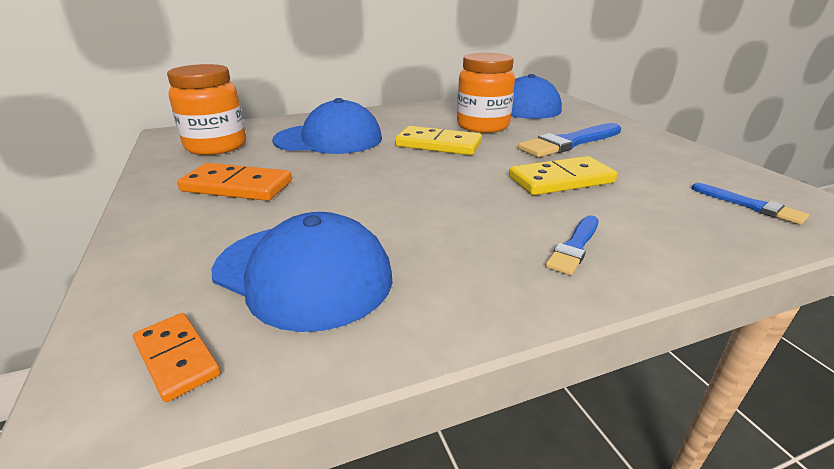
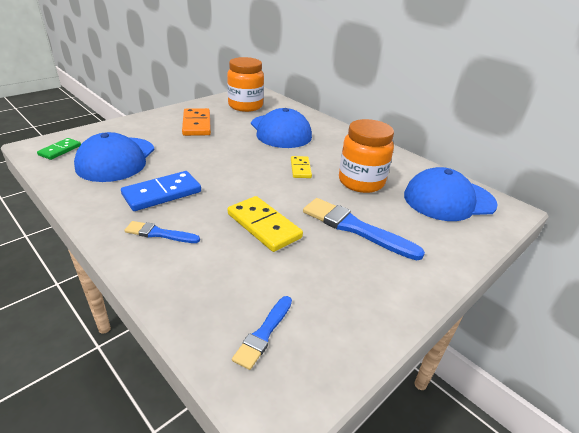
camera: 65 degrees right, 5 degrees up
(177, 358) = (60, 150): orange domino -> green domino
(438, 144) = (300, 168): yellow domino -> yellow domino, size x0.60
(460, 236) = (162, 193): none -> blue domino

